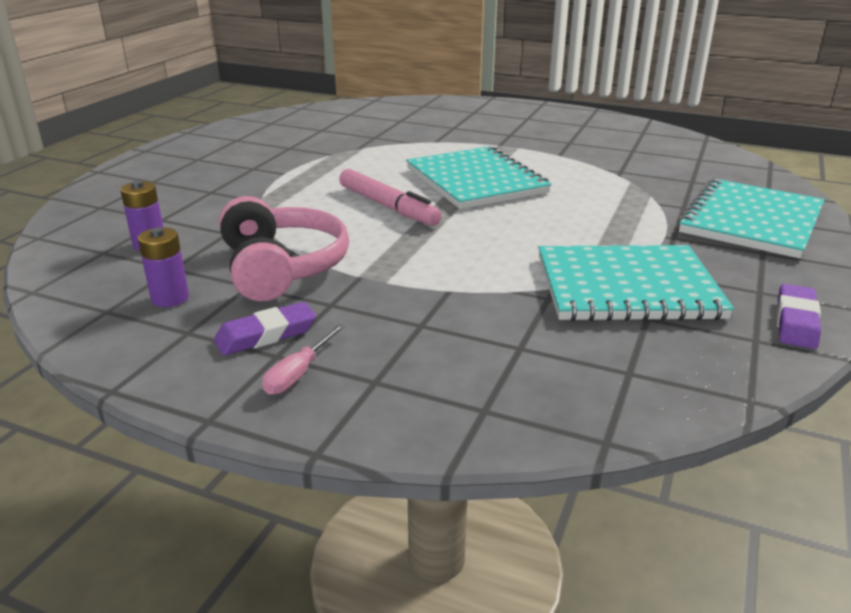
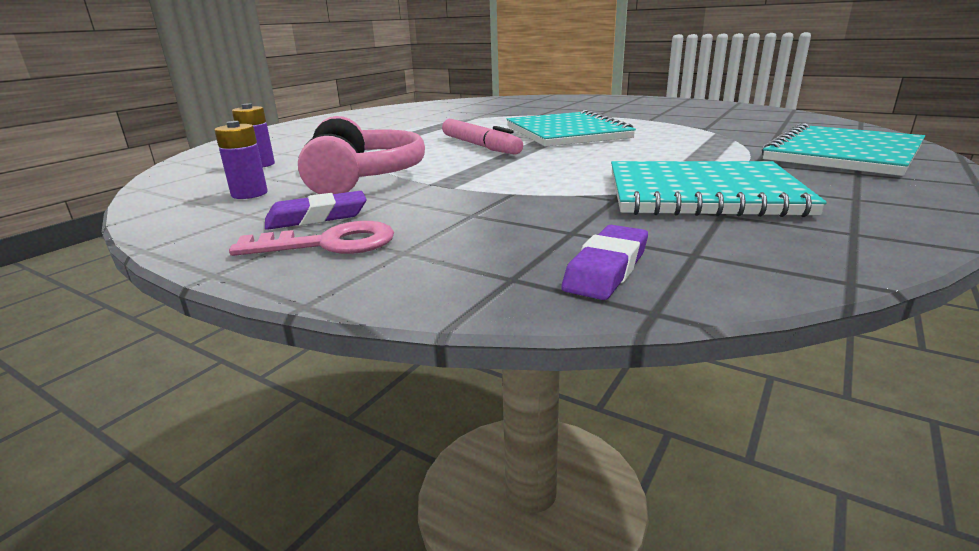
camera: 10 degrees right, 5 degrees down
(299, 373) = (329, 244): pink screwdriver -> pink key
(796, 322) = (905, 220): purple eraser -> purple eraser (607, 269)

